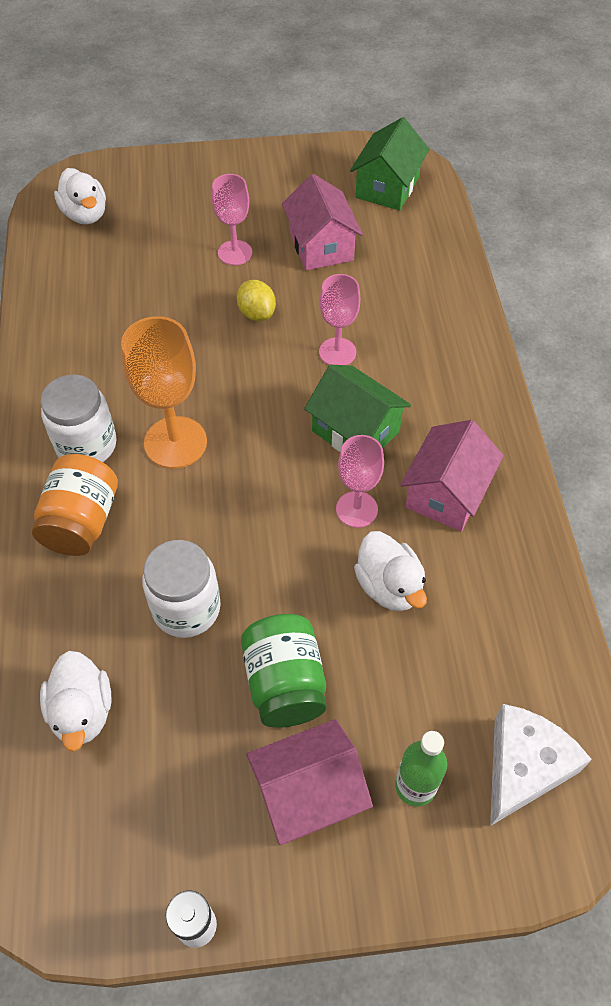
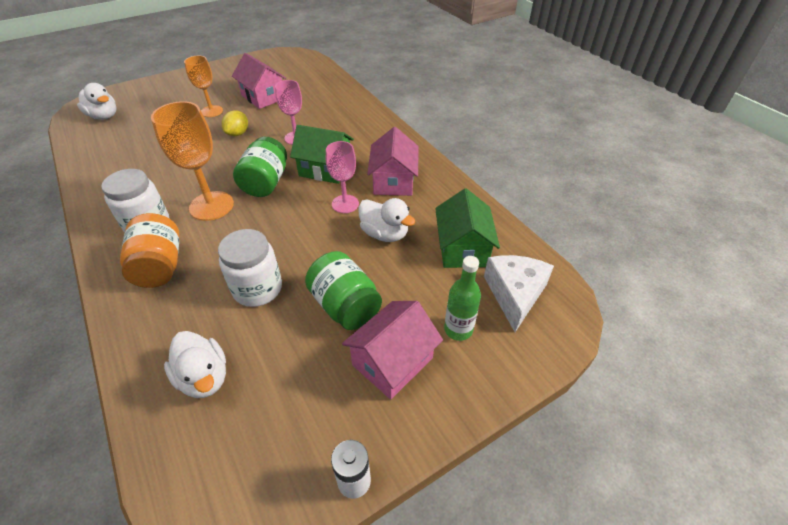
camera: 25 degrees left, 10 degrees down
(235, 253) = (211, 111): pink goblet -> orange goblet
(256, 313) = (238, 133): yellow lemon -> yellow lemon turned 75 degrees clockwise
(261, 426) = (265, 183): none -> green jar
(387, 187) = (289, 67): green house -> green house (462, 248)

